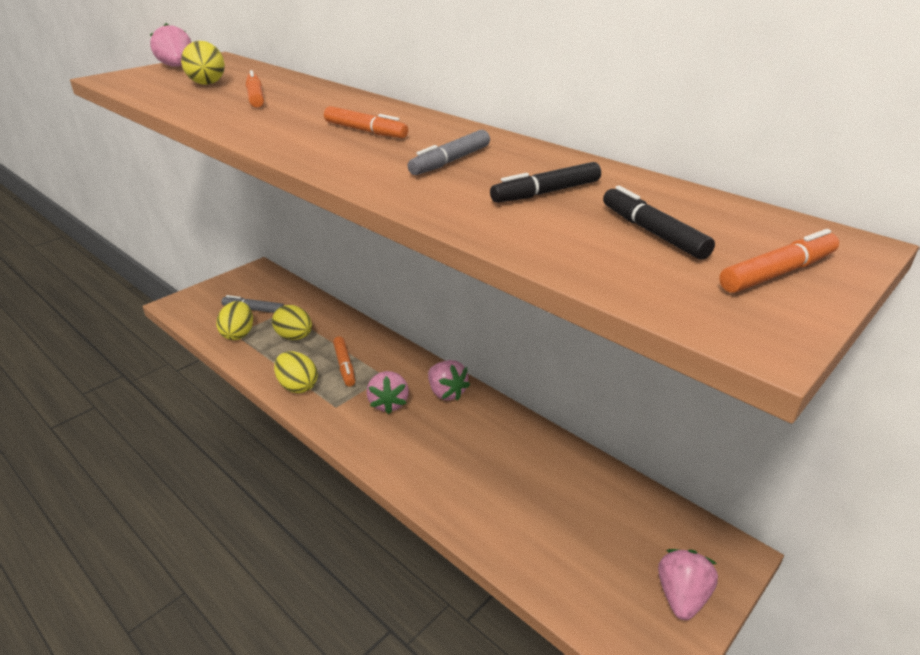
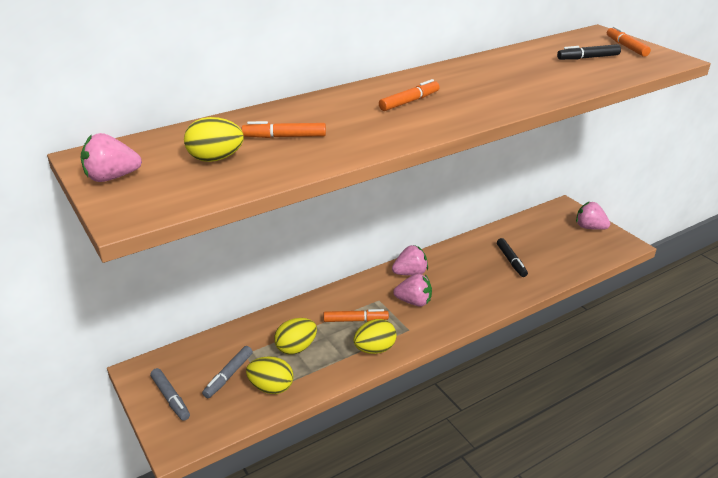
camera: 75 degrees left, 0 degrees up
(450, 161) = (482, 84): grey marker -> grey marker (170, 398)
(546, 192) = (537, 69): black marker -> black marker (511, 261)

